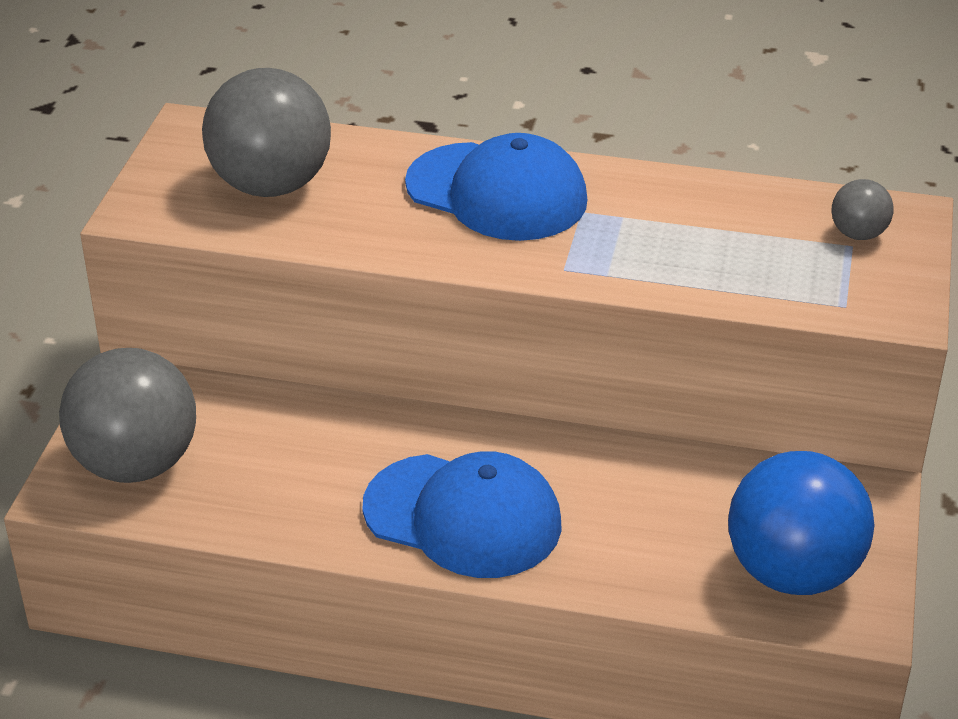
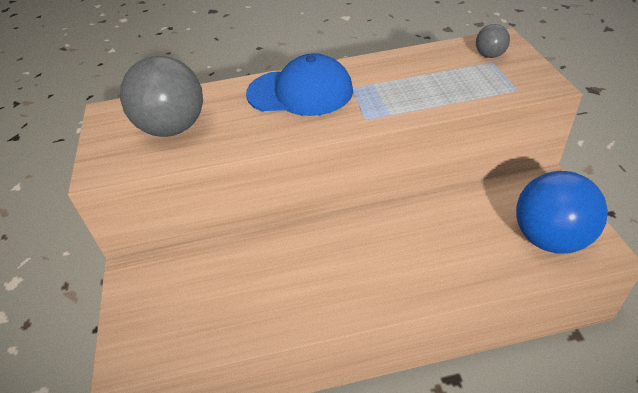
camera: 20 degrees left, 5 degrees up
(136, 464) = (160, 320): grey ball -> none
(463, 516) = (366, 276): blue cap -> none

